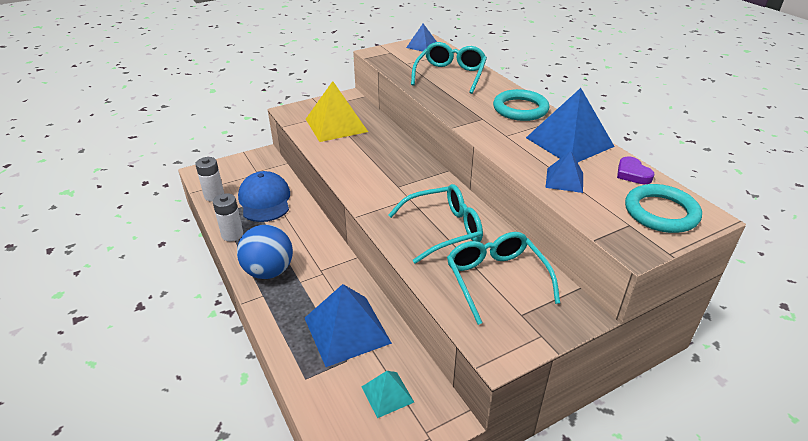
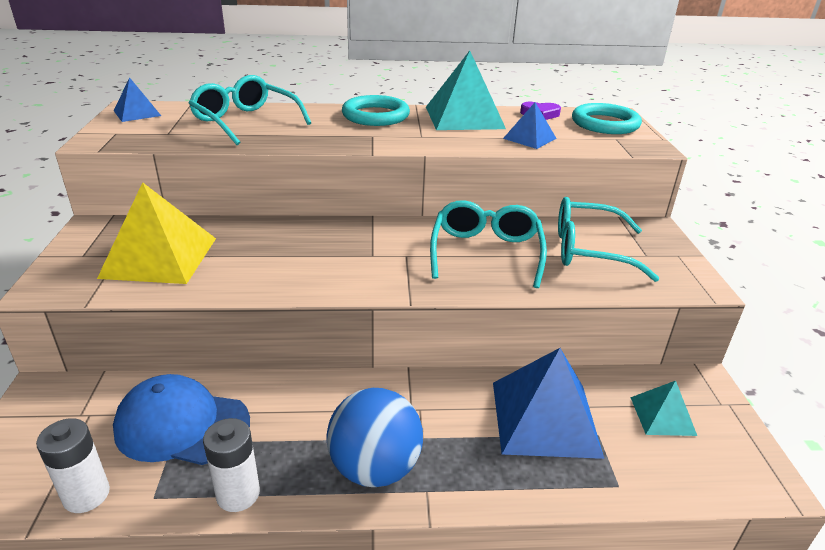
camera: 65 degrees left, 5 degrees down
(569, 142) = (464, 117): blue pyramid -> turquoise pyramid

